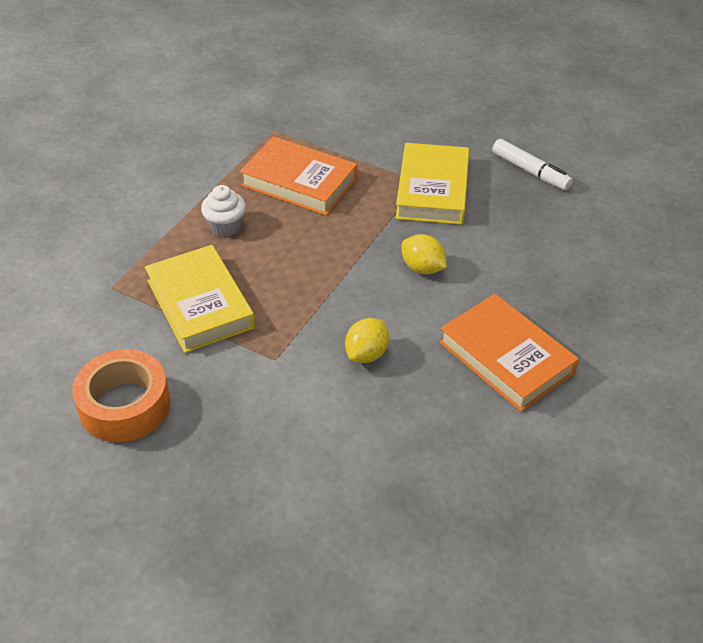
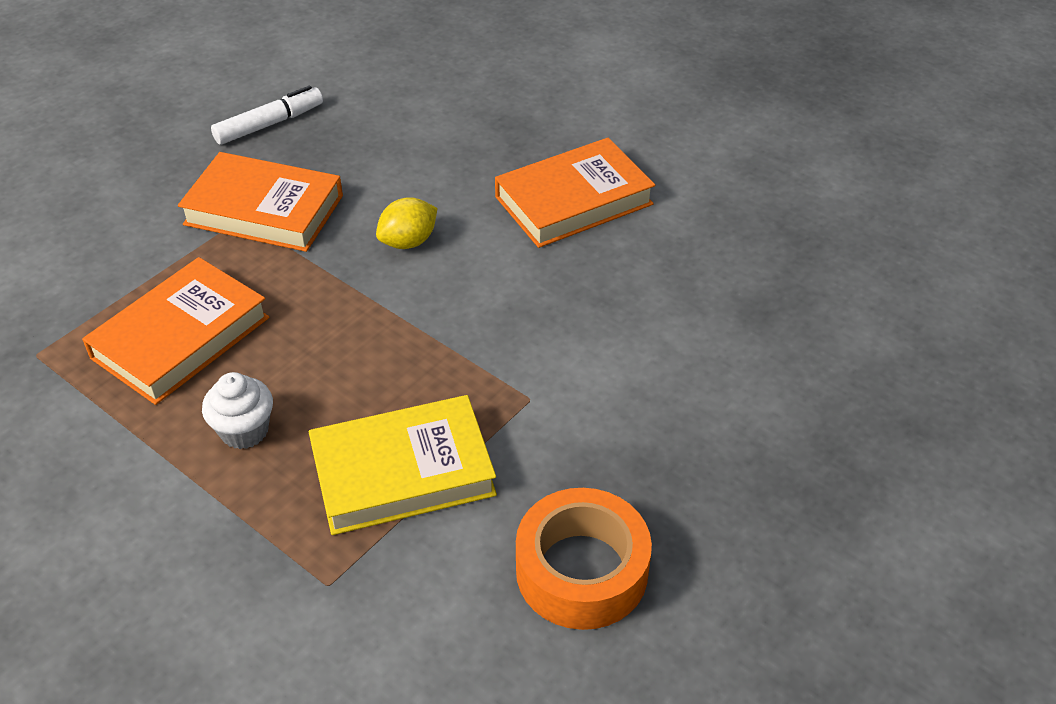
camera: 80 degrees left, 0 degrees up
(367, 354) = (541, 311): yellow lemon -> none
(432, 190) = (264, 210): yellow book -> orange book

